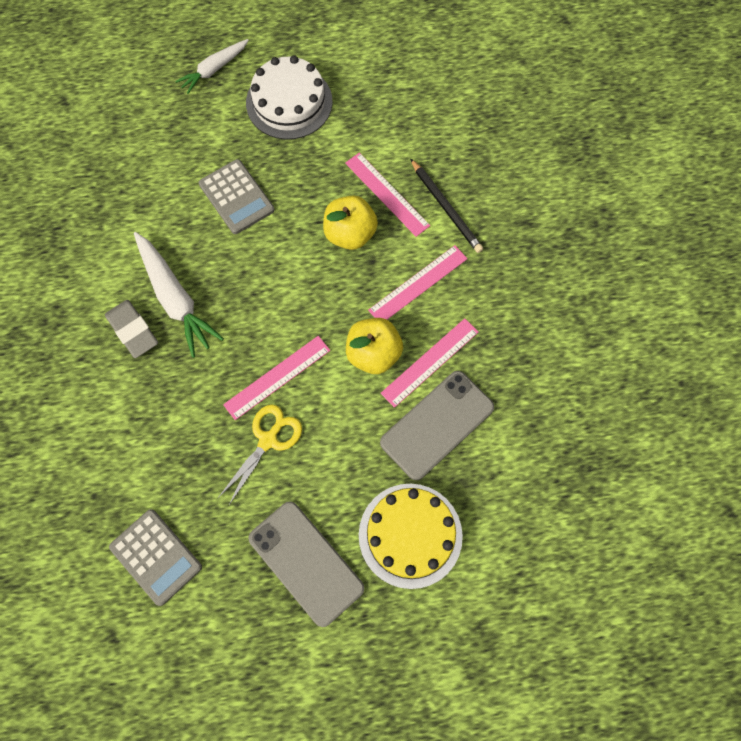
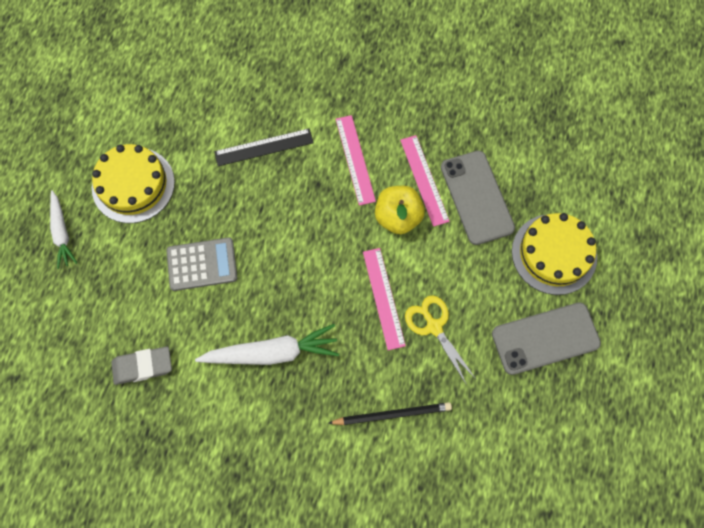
camera: 65 degrees left, 0 degrees up
(133, 330) = (284, 400): grey eraser -> grey eraser (143, 366)
(156, 557) = (494, 454): grey calculator -> none
(289, 102) = (133, 185): white cake -> yellow cake
(350, 234) = (284, 190): yellow apple -> none
(387, 194) = (264, 147): pink ruler -> black ruler
(446, 208) = (299, 110): black pencil -> black pencil (392, 414)

